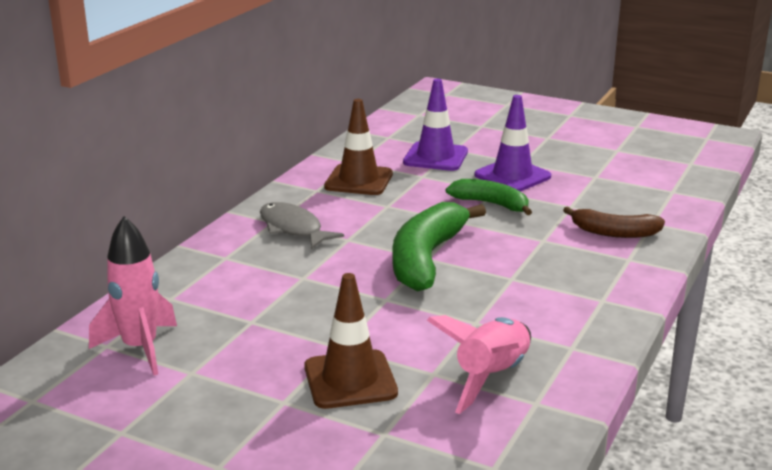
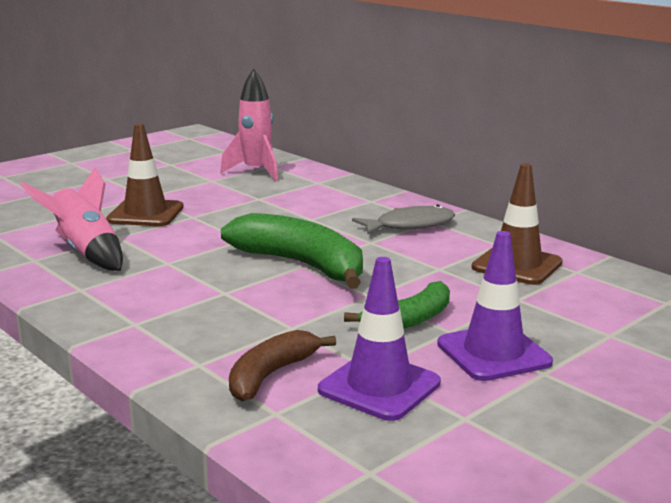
camera: 110 degrees right, 5 degrees down
(435, 157) = (581, 317): purple traffic cone -> purple traffic cone (379, 386)

